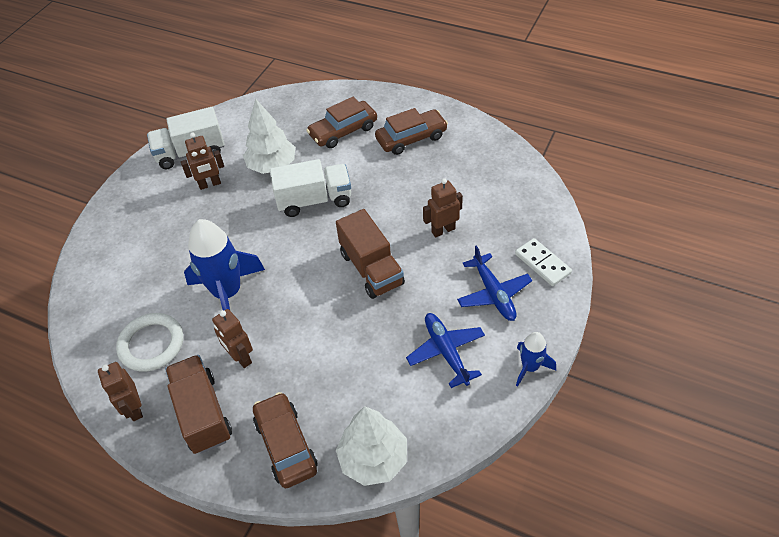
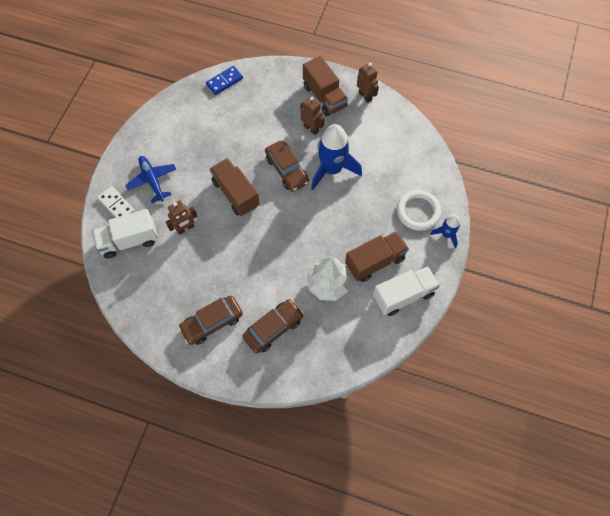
camera: 170 degrees right, 15 degrees up
(151, 344) = (370, 133): white ring -> white ring (418, 212)
(210, 184) = (375, 261): brown robot -> brown truck
(286, 445) = (273, 84): brown car -> brown car (287, 170)
(314, 200) = (286, 250): white truck -> white truck (129, 240)
(373, 459) = (224, 81): white tree -> blue domino
(446, 352) = (184, 140): blue plane -> none
(530, 367) = (135, 134): blue rocket -> blue rocket (446, 234)

